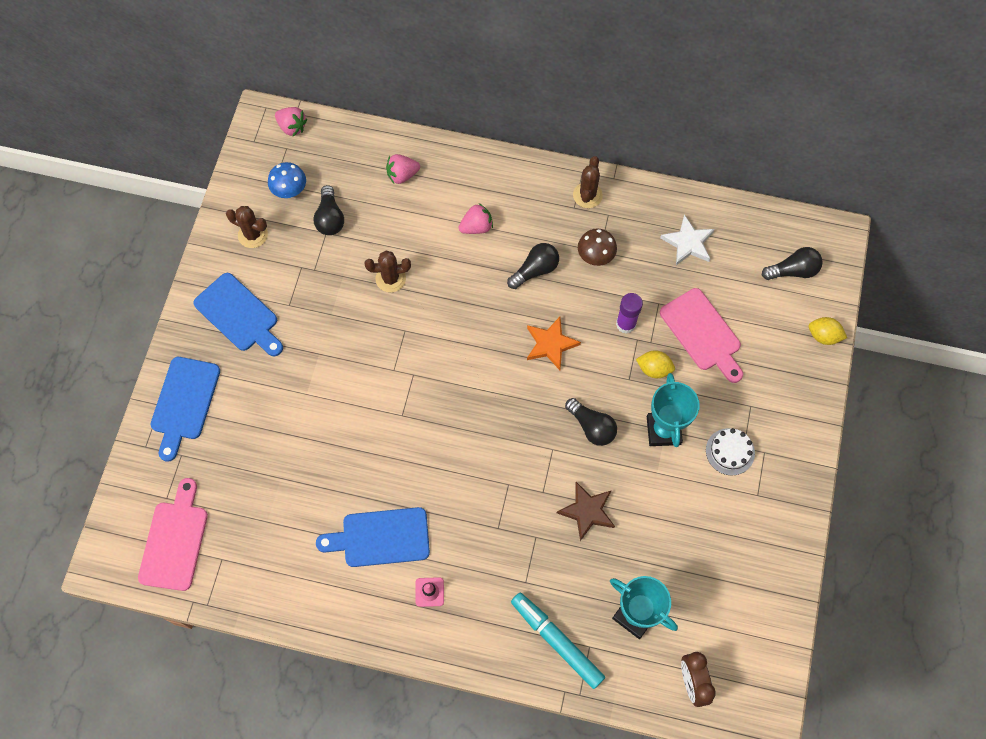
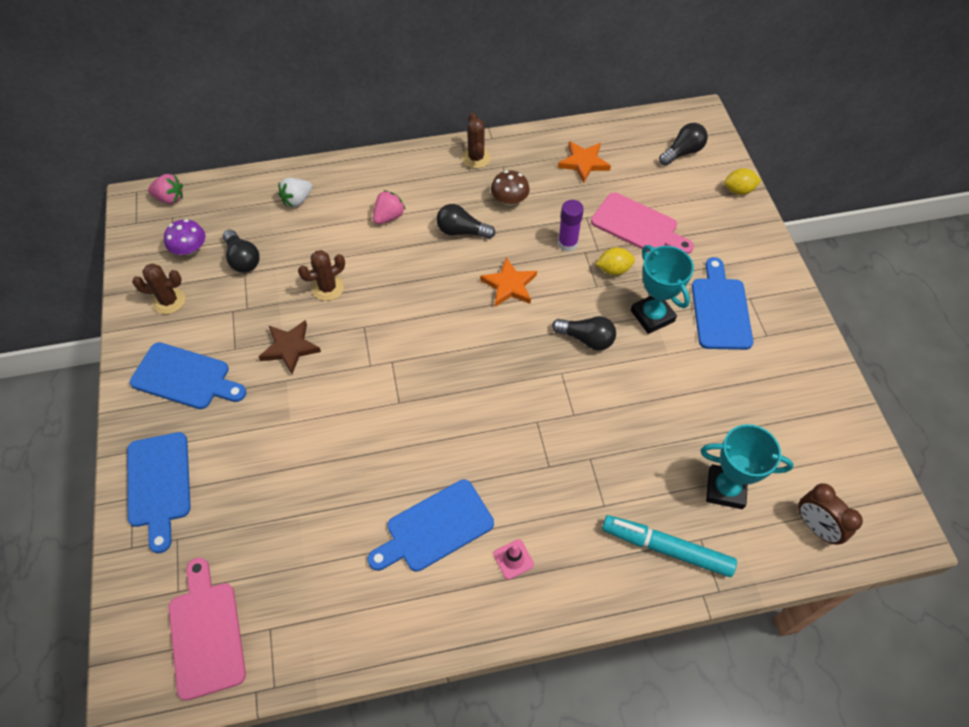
camera: 25 degrees left, 10 degrees down
(289, 189) = (190, 249): blue mushroom -> purple mushroom
(402, 175) = (297, 200): pink strawberry -> white strawberry
(535, 270) = (462, 231): black light bulb -> black light bulb turned 105 degrees counterclockwise
(587, 511) = (625, 414): brown star -> brown star (290, 348)
(688, 243) = (583, 163): white star -> orange star
(730, 451) = (720, 309): white cake -> blue cutting board

